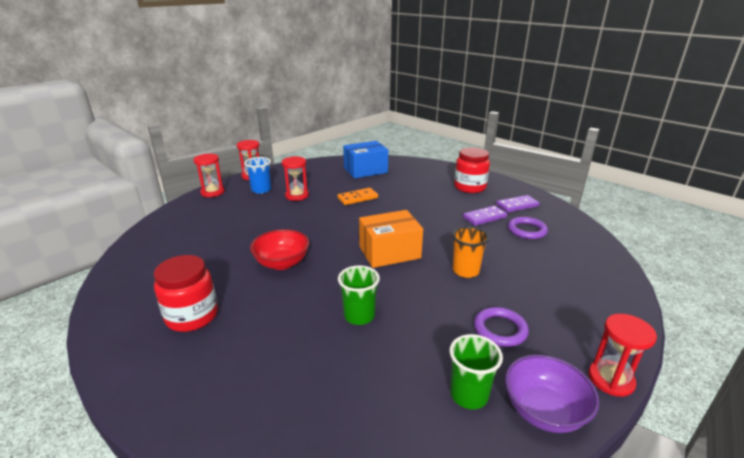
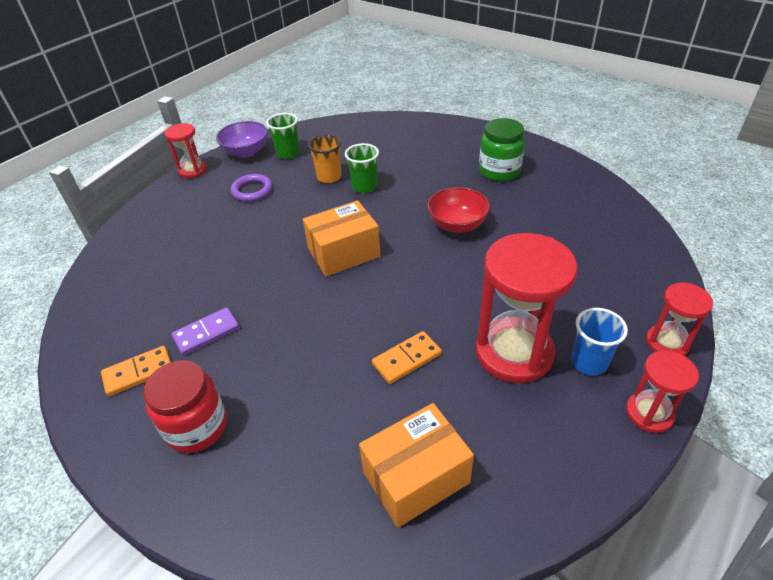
camera: 175 degrees right, 15 degrees up
(192, 316) = (499, 171): red jar -> green jar
(297, 196) = (514, 352): red hourglass -> red hourglass, size x1.88
(365, 170) = (416, 477): blue box -> orange box
(465, 271) = (263, 239): orange cup -> orange cup (329, 177)
(517, 205) = (138, 372): purple domino -> orange domino
(526, 230) = (160, 311): purple ring -> none

